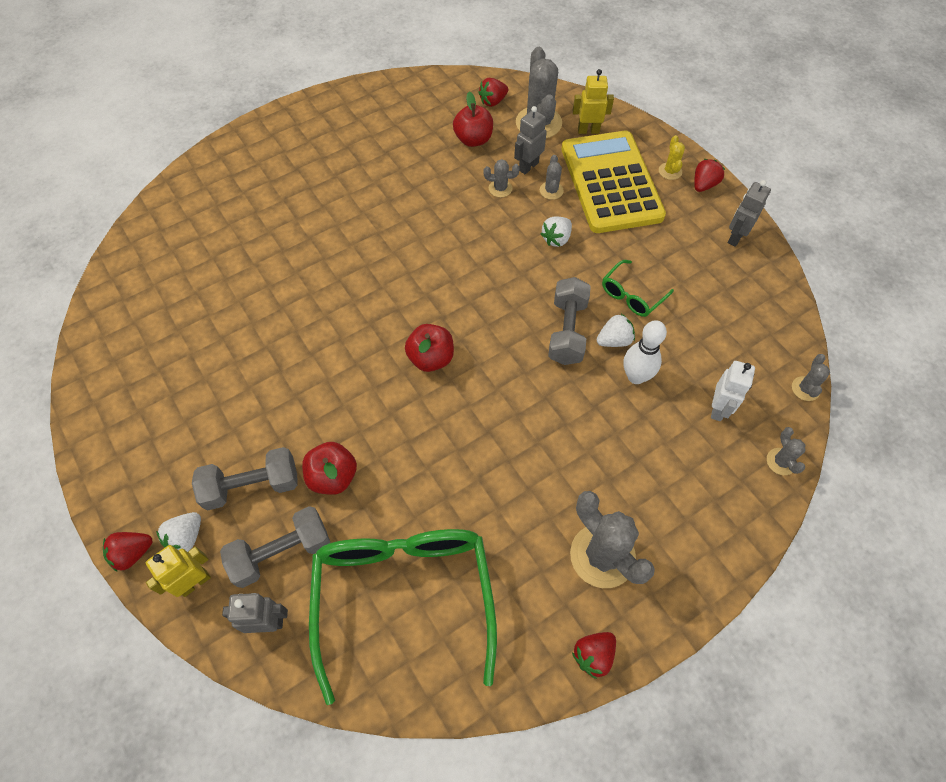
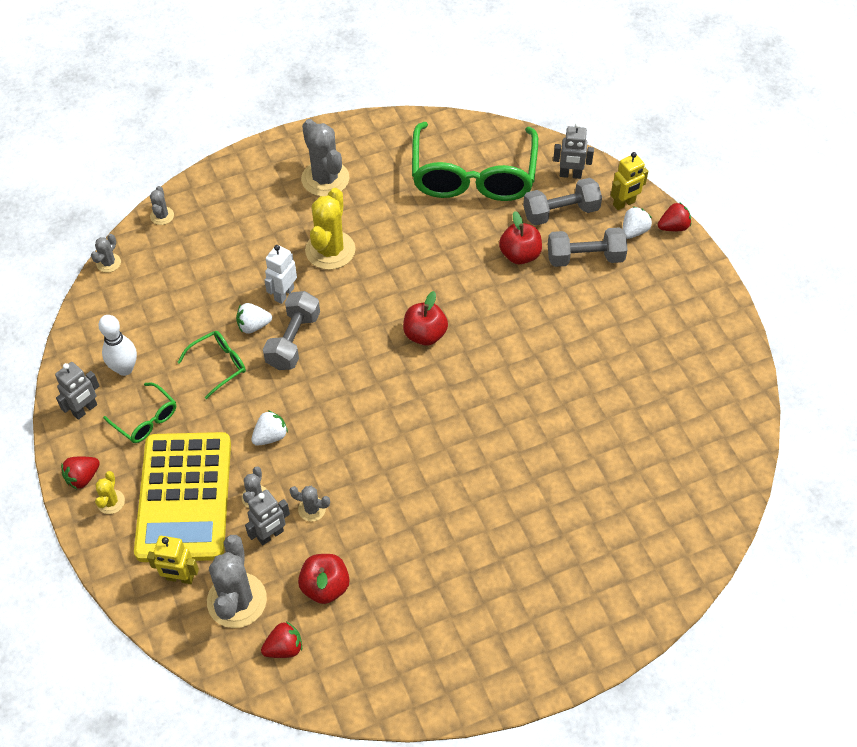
camera: 170 degrees left, 5 degrees down
(562, 446) = (330, 250): none -> yellow cactus
(593, 655) = (351, 130): red strawberry -> none
(636, 376) = (247, 293): white bowling pin -> white bowling pin (125, 369)
(676, 237) = (146, 419): none -> green glasses
(718, 409) = (190, 258): white robot -> white robot (284, 294)

